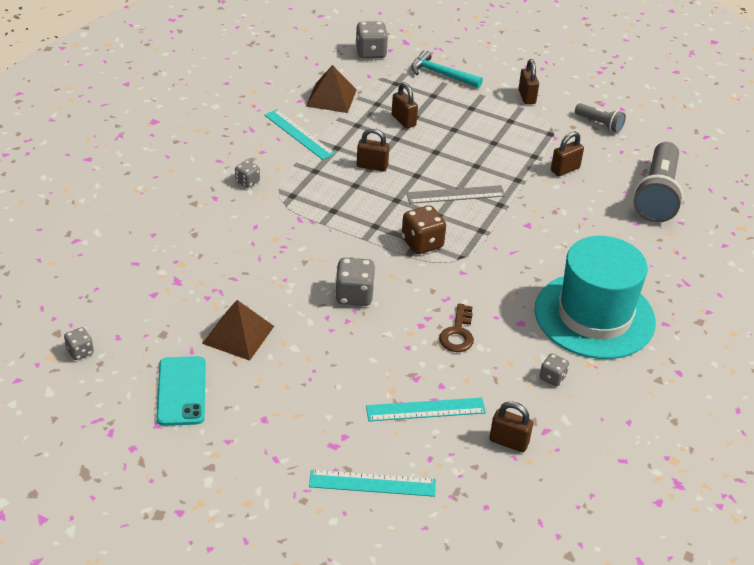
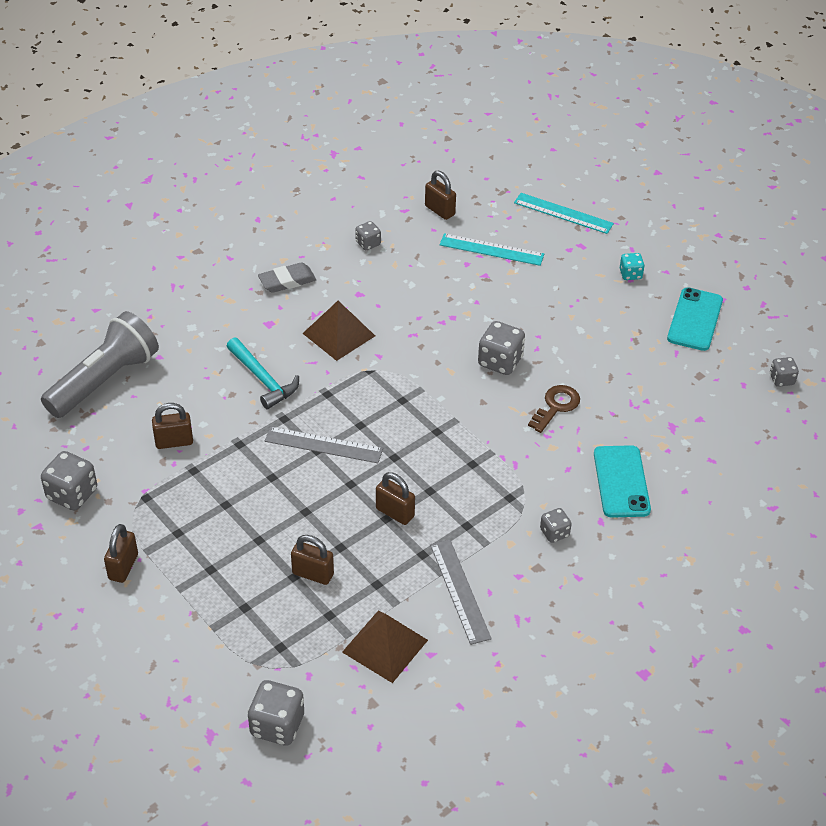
camera: 155 degrees left, 5 degrees up
(208, 227) = (621, 482): none -> turquoise phone
(238, 334) = (628, 355): brown pyramid -> brown pyramid (338, 334)
(266, 424) = (630, 274): none -> turquoise dice
(298, 134) = (460, 591): turquoise ruler -> grey ruler
(403, 120) = (313, 574): brown padlock -> brown padlock turned 60 degrees counterclockwise
(422, 243) = (399, 397): brown dice -> none
(441, 74) = (206, 645): turquoise hammer -> turquoise hammer (263, 379)
(458, 333) = (423, 300): brown key -> brown key (556, 406)
(594, 316) = (287, 281): turquoise hat -> grey eraser
(600, 124) = (72, 494): grey flashlight -> grey dice

